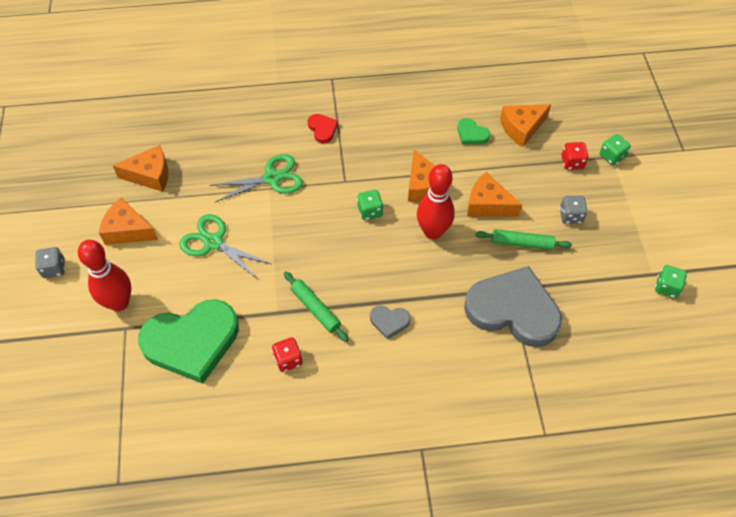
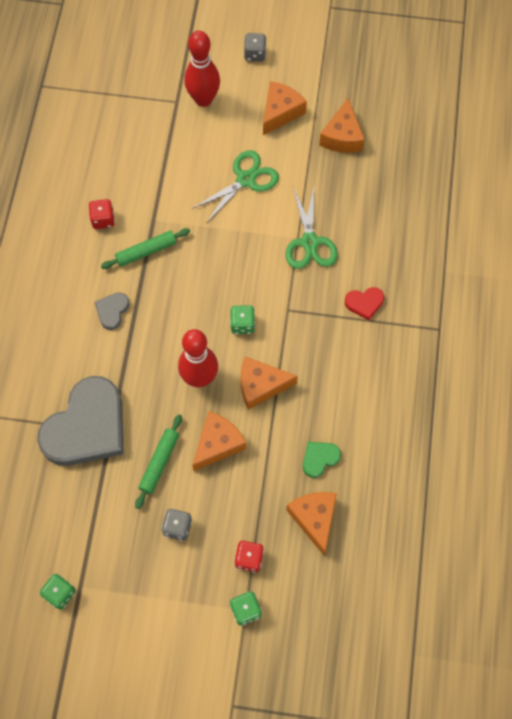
camera: 105 degrees right, 10 degrees up
(192, 342) = (146, 149): green heart -> none

